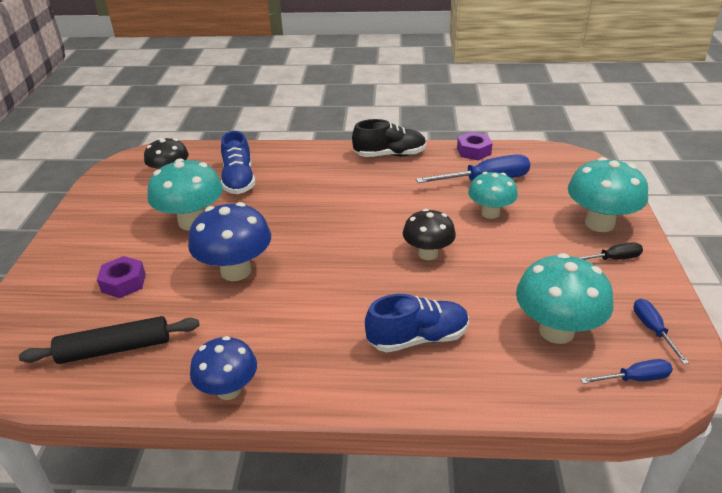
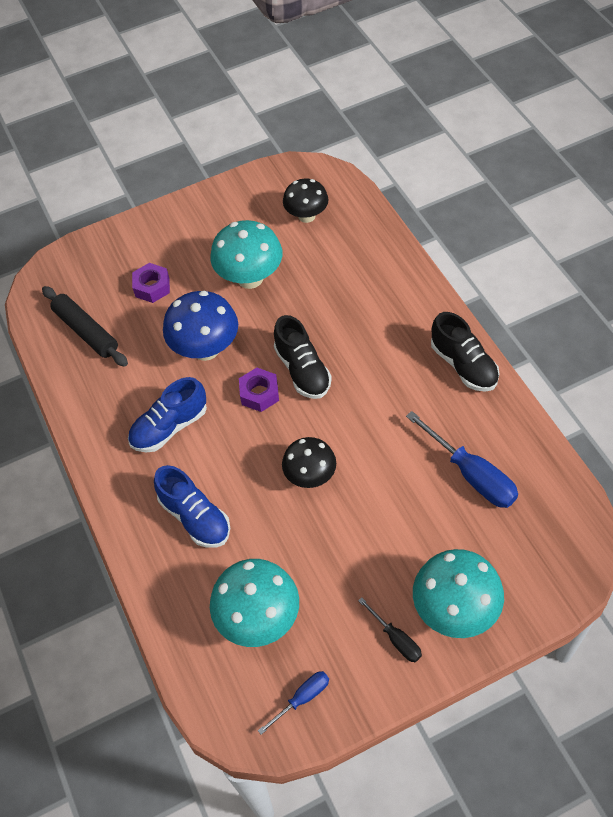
camera: 65 degrees right, 20 degrees up
(228, 390) = (83, 423): blue mushroom -> none
(239, 180) = (332, 270): blue shoe -> blue shoe (169, 427)
(319, 225) = (302, 370): none -> black shoe
(473, 151) = (527, 438): purple nut -> purple nut (259, 393)
(490, 213) = (410, 502): turquoise mushroom -> none
(635, 379) = (229, 697): blue screwdriver -> none

